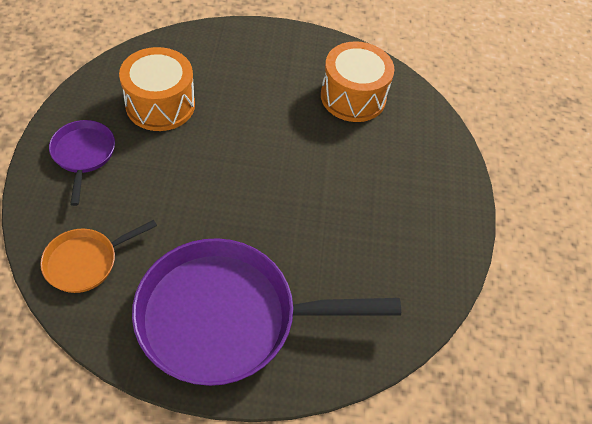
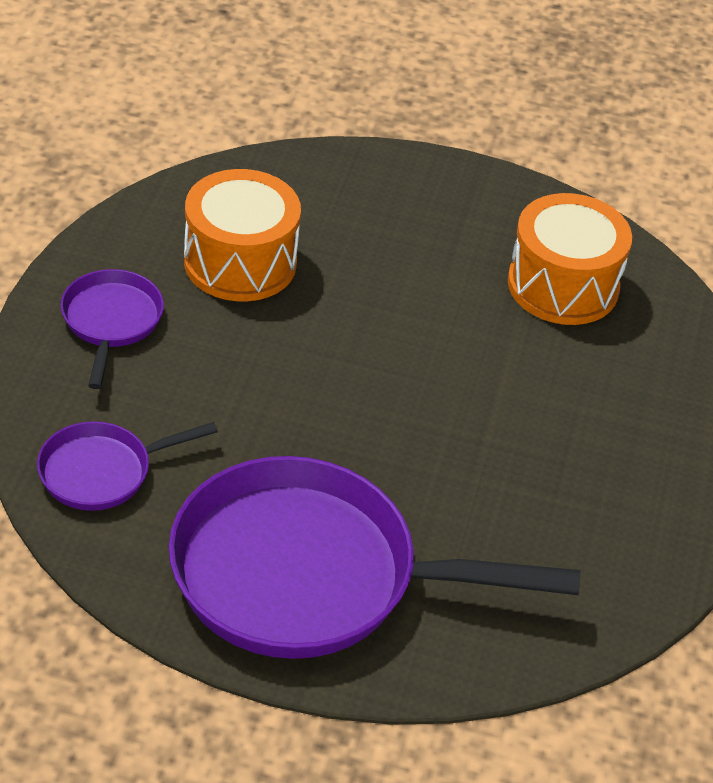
camera: 10 degrees right, 10 degrees down
(86, 262) = (102, 471): orange pan -> purple pan

